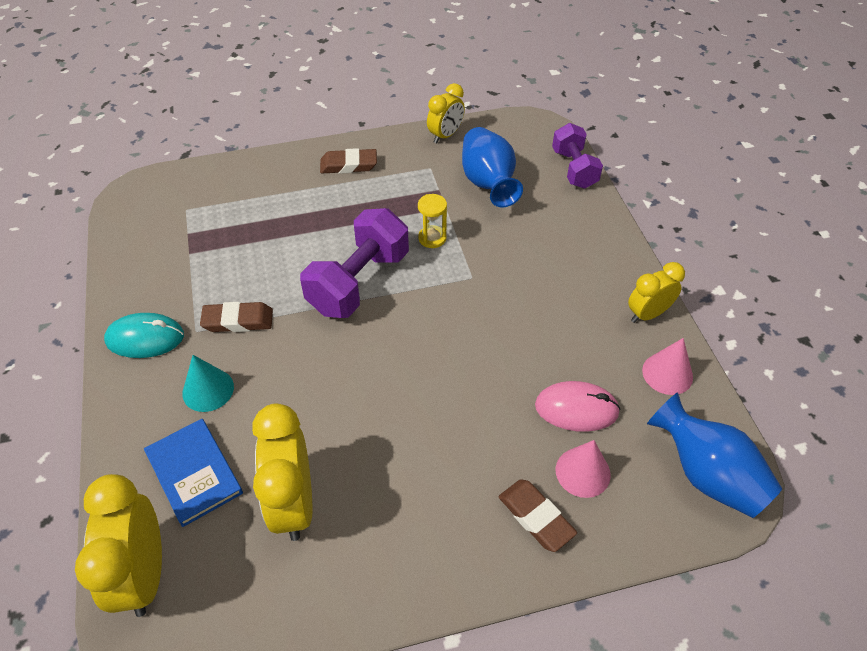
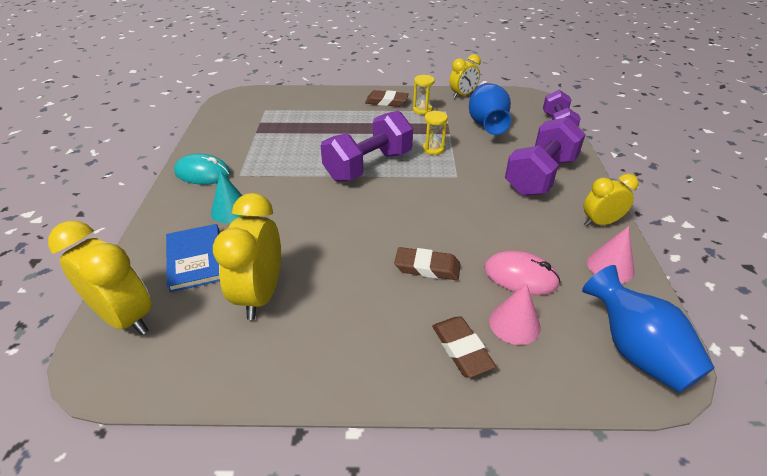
camera: 15 degrees right, 10 degrees down
(144, 574) = (125, 317): yellow clock -> yellow clock turned 120 degrees clockwise
(238, 321) = (271, 174): brown eraser -> brown eraser (427, 267)
(400, 172) = (422, 110): none -> yellow hourglass
(569, 257) = (540, 176): none -> purple dumbbell

